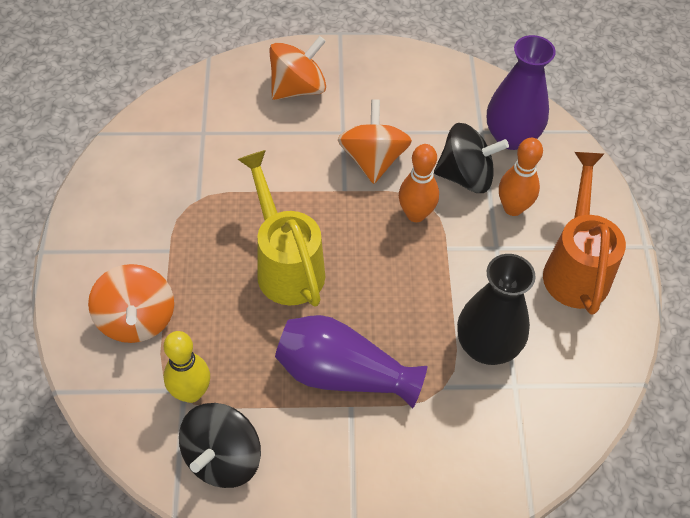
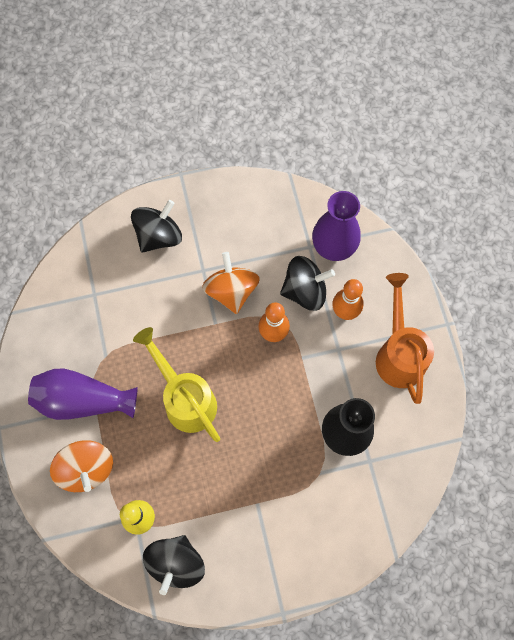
camera: 10 degrees left, 15 degrees up
(298, 88) = (159, 236): orange spinning top -> black spinning top
(343, 374) = (246, 479): purple vase -> purple vase (83, 400)

